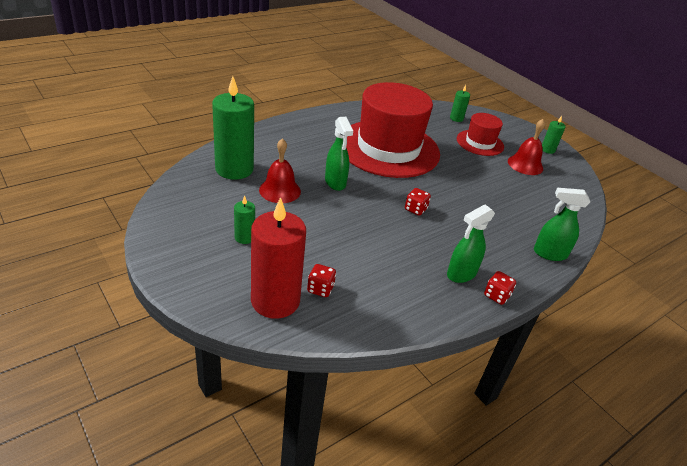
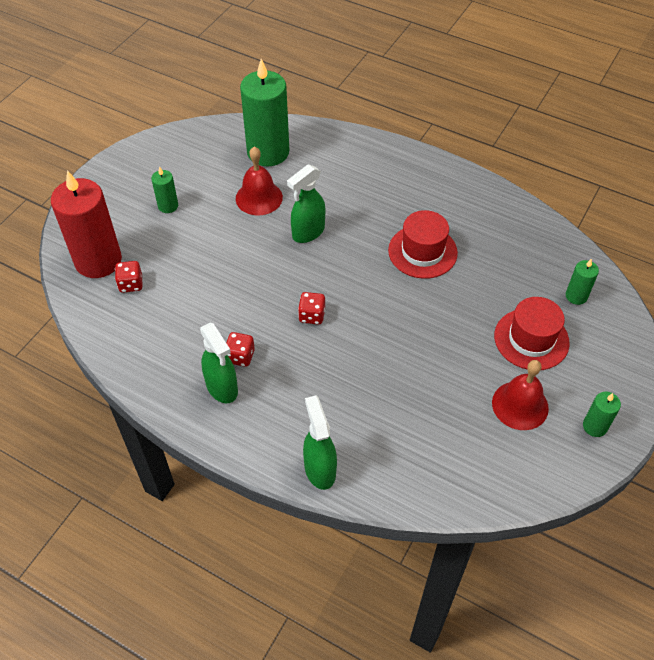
camera: 70 degrees right, 15 degrees up
(388, 148) = (422, 251): red hat -> red hat, size x0.49
(461, 274) = (222, 388): green spray bottle -> green spray bottle turned 150 degrees counterclockwise
(496, 296) = (205, 429): red dice -> red dice (240, 356)

